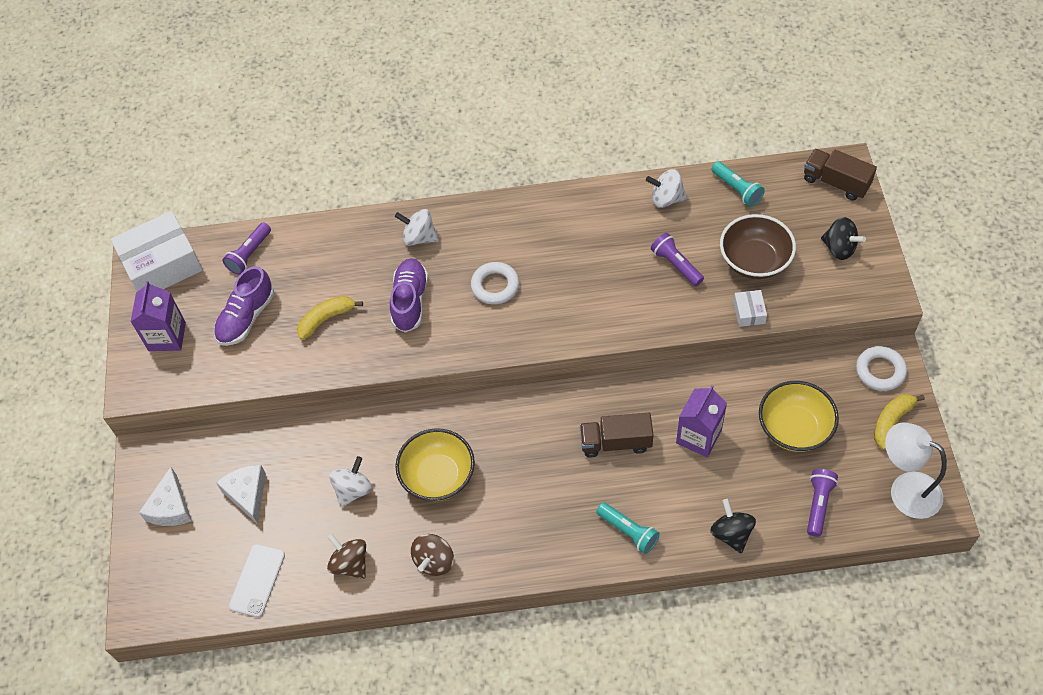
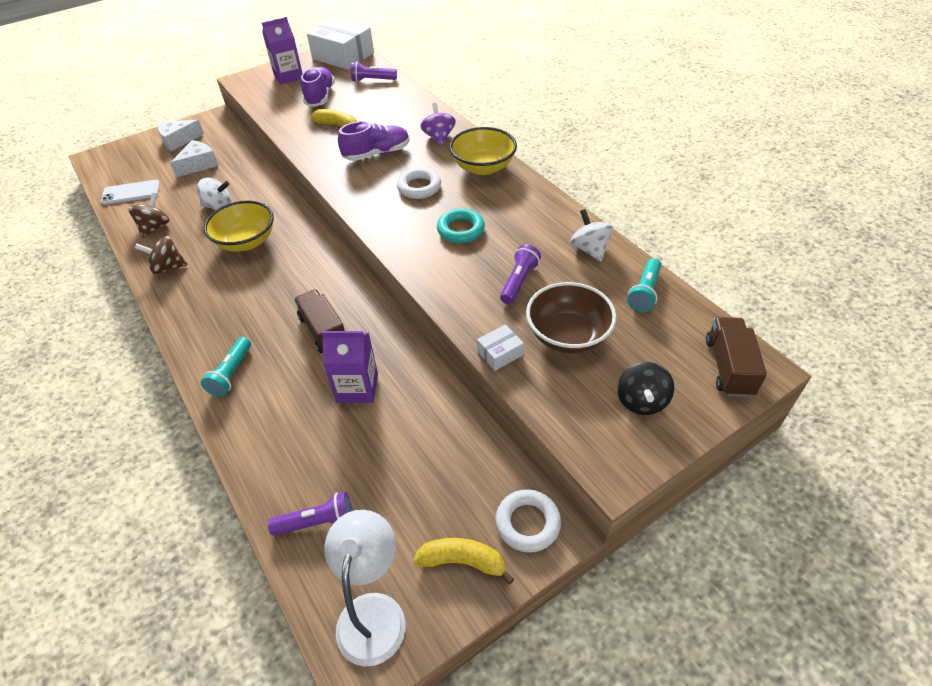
camera: 60 degrees right, 10 degrees down
(246, 317) = (320, 97): purple shoe -> purple shoe turned 90 degrees clockwise
(419, 237) = (439, 137): white spinning top -> purple spinning top
(582, 278) = (461, 229): none -> turquoise ring
(731, 533) = (254, 454): black spinning top -> none
(794, 428) = (405, 464): yellow bowl -> yellow bowl (483, 167)

